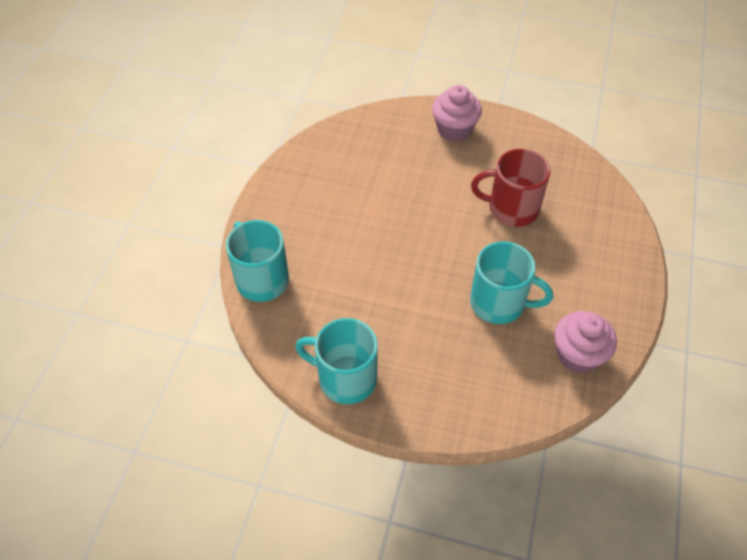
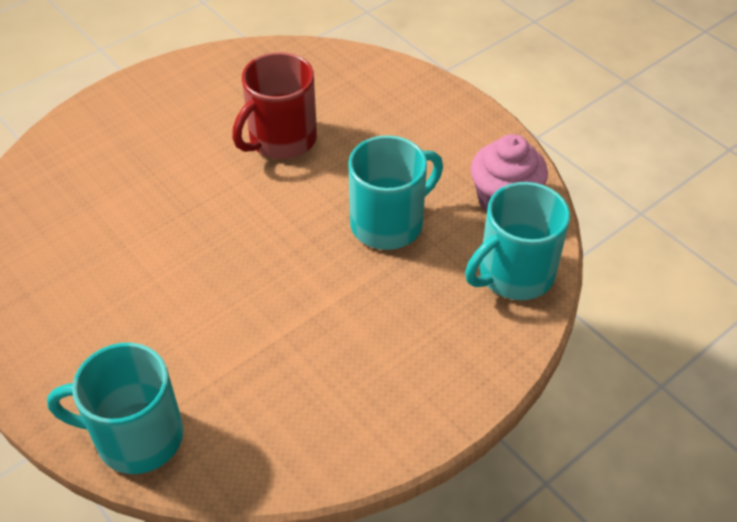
camera: 55 degrees left, 5 degrees down
(345, 378) = (363, 426): turquoise mug -> turquoise mug (514, 274)
(454, 129) = (125, 120): pink cupcake -> none

